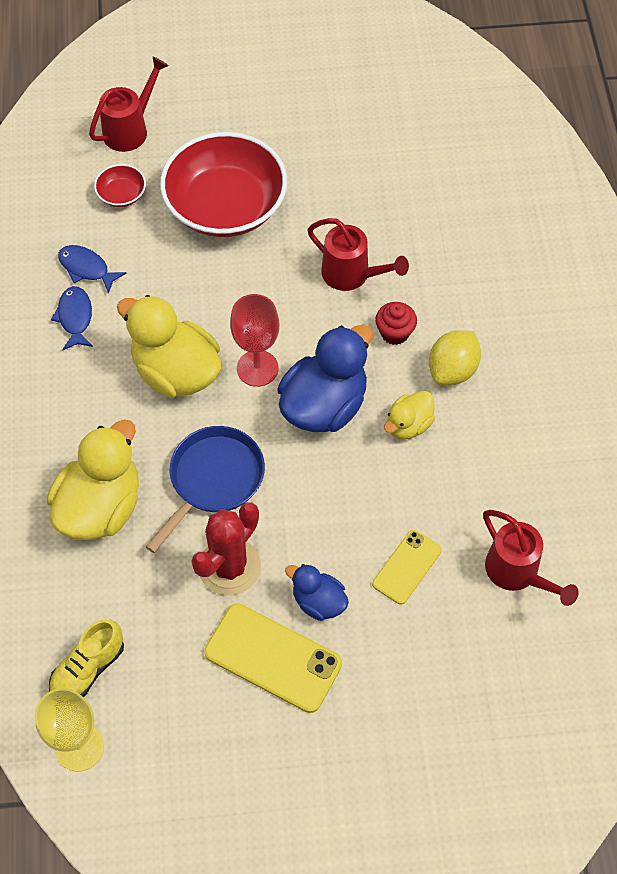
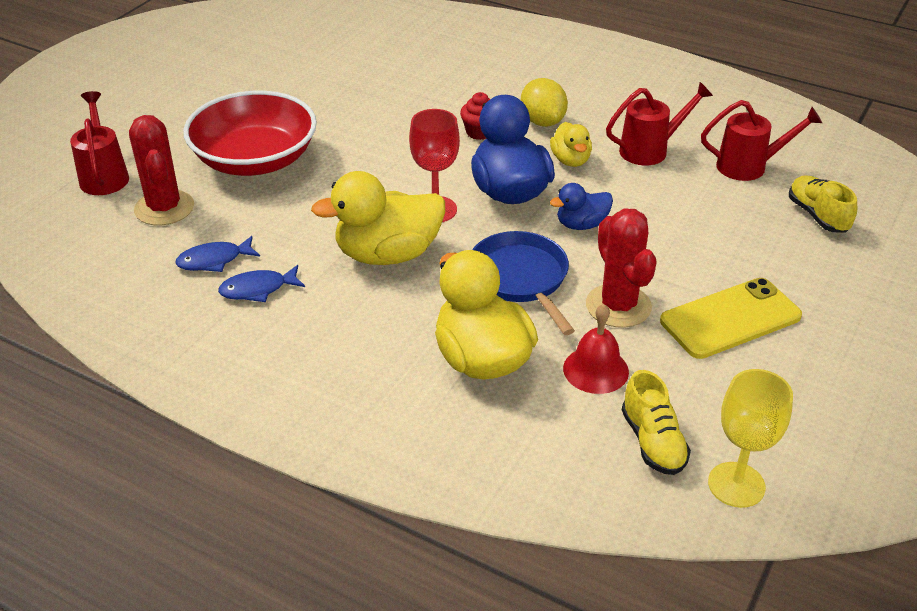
camera: 55 degrees left, 20 degrees down
(75, 317) = (258, 289): blue fish -> blue fish turned 45 degrees counterclockwise
(122, 194) = (164, 208): red bowl -> red cactus
(141, 590) = (595, 370): none -> red bell
(318, 601) = (695, 271): blue duck -> blue duck (581, 224)
(352, 275) = (403, 129): red watering can -> red watering can (650, 150)
(407, 567) = (700, 214): yellow phone -> none
(480, 665) = (817, 215): none -> yellow shoe

